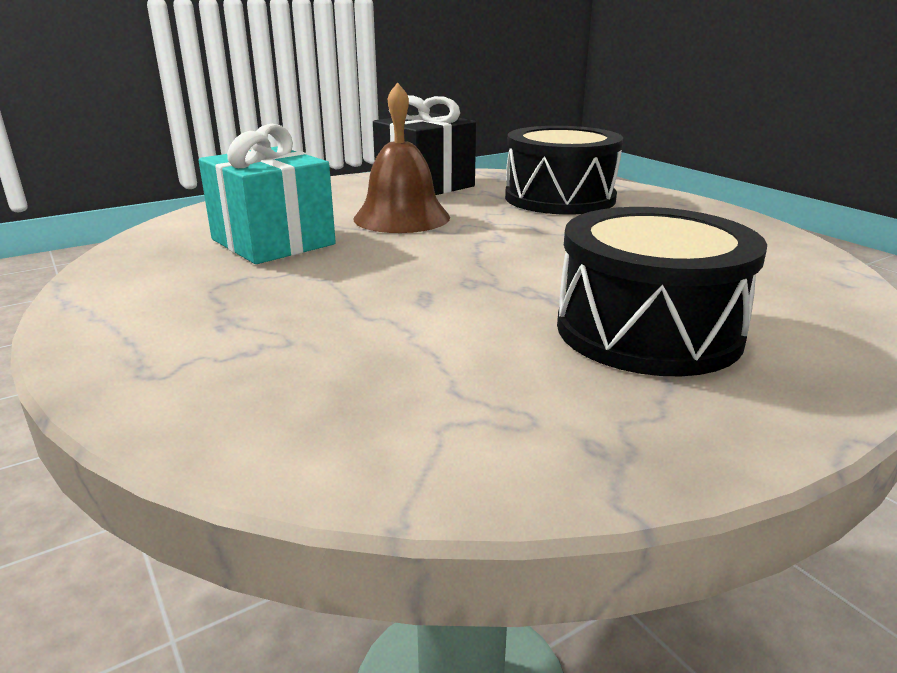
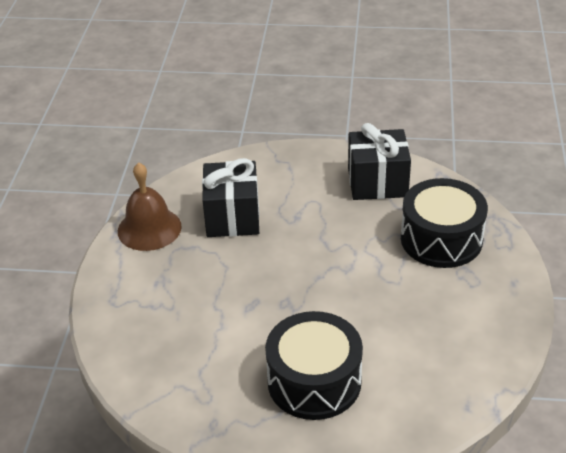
camera: 40 degrees right, 15 degrees up
(273, 242) = (232, 217): turquoise gift -> black gift
(401, 217) = (320, 220): brown bell -> brown bell (149, 228)

